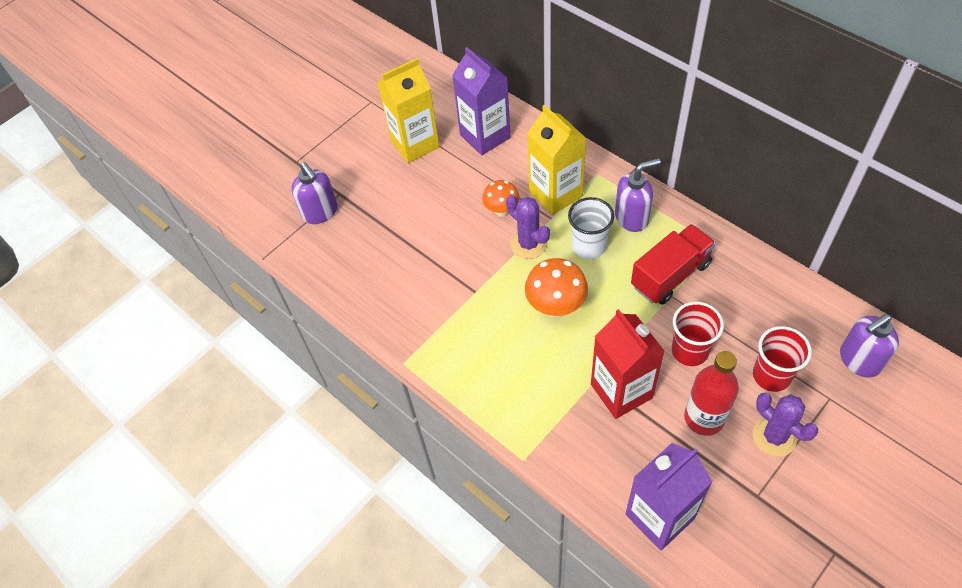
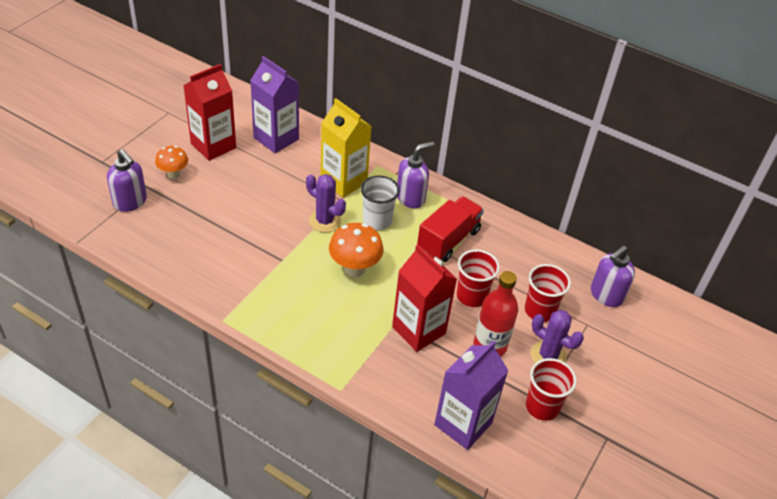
camera: 20 degrees left, 10 degrees down
(415, 144) = (213, 145): yellow carton -> red carton
(501, 211) = (298, 196): orange mushroom -> orange mushroom (173, 174)
(758, 503) = (542, 406): none -> red cup

